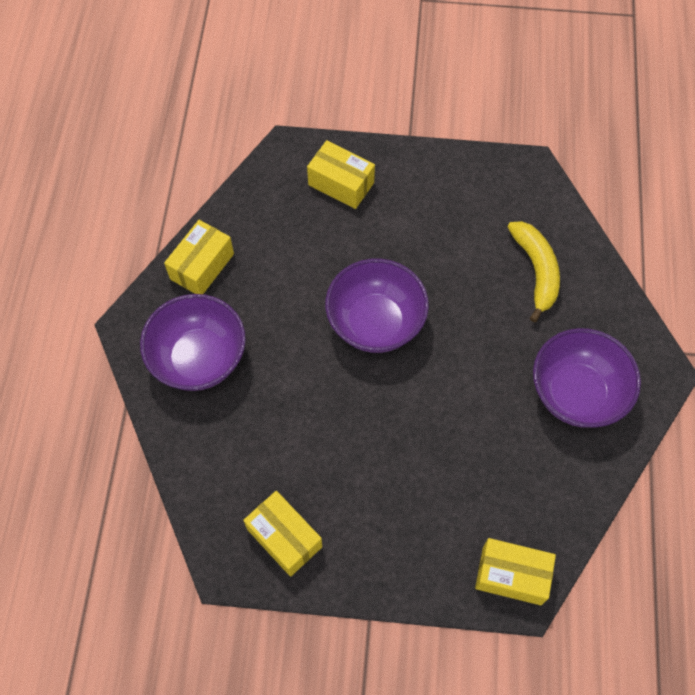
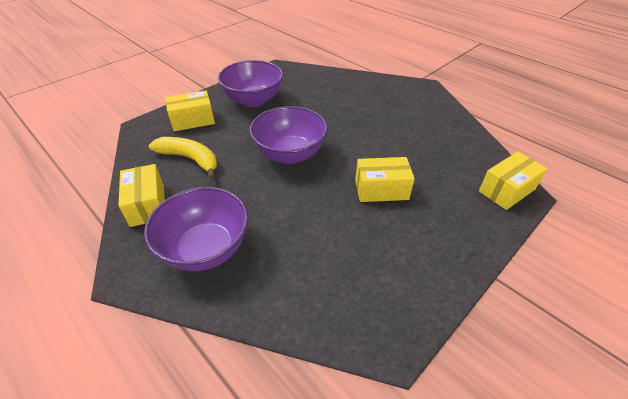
camera: 50 degrees left, 20 degrees down
(284, 538) = (395, 287): yellow box -> yellow box (381, 189)
(536, 271) = (331, 91): yellow banana -> yellow banana (190, 159)
(576, 393) = (411, 113): purple bowl -> purple bowl (253, 100)

